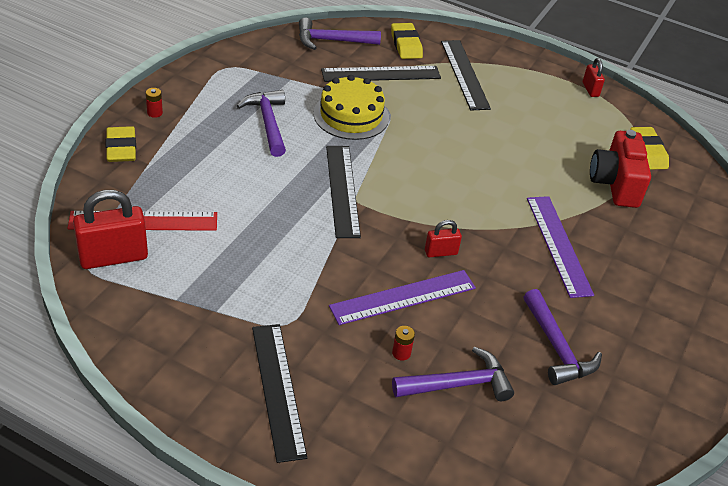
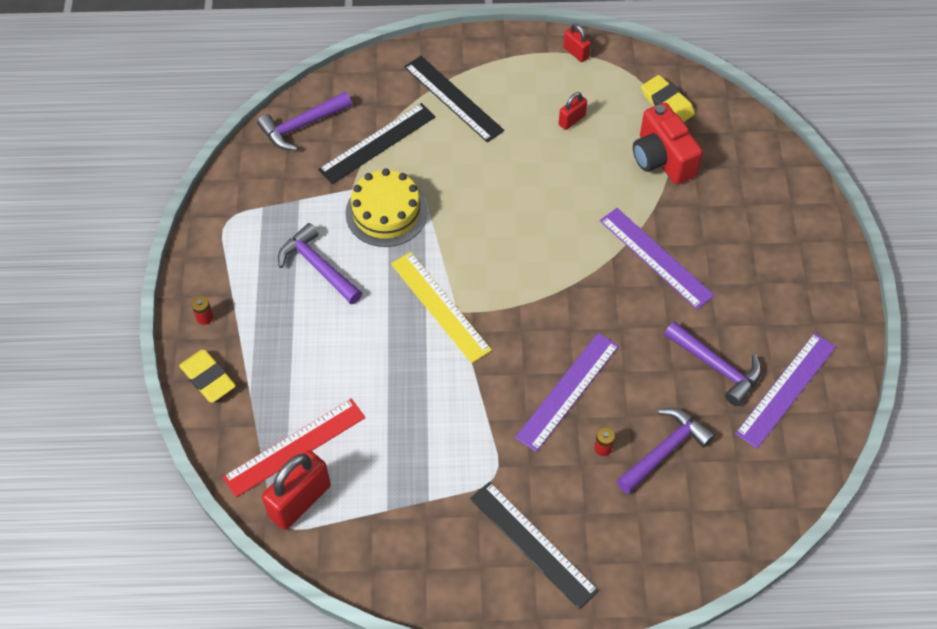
camera: 25 degrees left, 15 degrees up
(342, 190) = (440, 306): black ruler -> yellow ruler
(406, 44) = (374, 90): yellow eraser -> none
(441, 252) = (567, 325): red padlock -> red padlock (572, 120)
(614, 398) = (786, 389): none -> purple ruler

